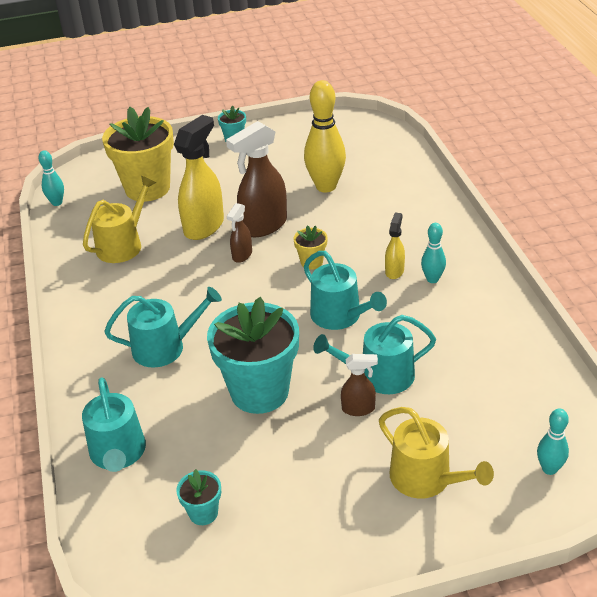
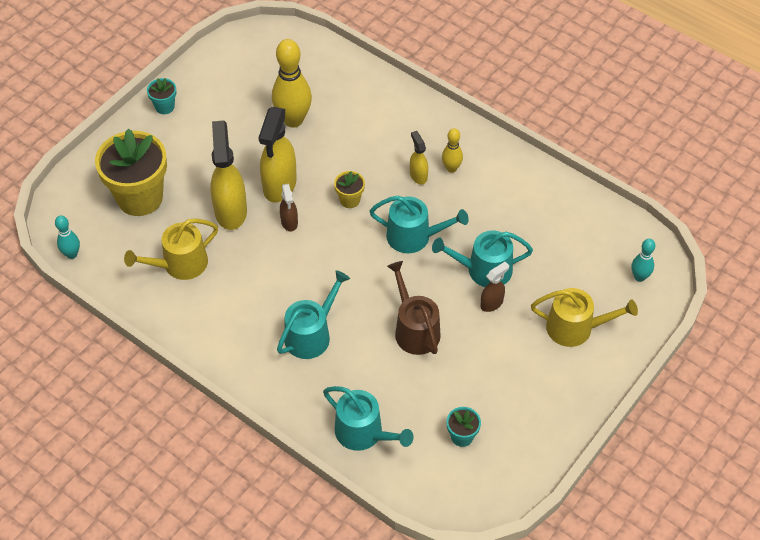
camera: 40 degrees left, 15 degrees up
(123, 245) = (180, 264): yellow watering can -> yellow watering can turned 120 degrees counterclockwise
(259, 392) = (414, 329): turquoise flower pot -> brown watering can
(263, 226) = (279, 185): brown spray bottle -> yellow spray bottle
(379, 376) = (483, 270): turquoise watering can -> turquoise watering can turned 45 degrees clockwise
(432, 279) = (451, 168): turquoise bowling pin -> yellow bowling pin

